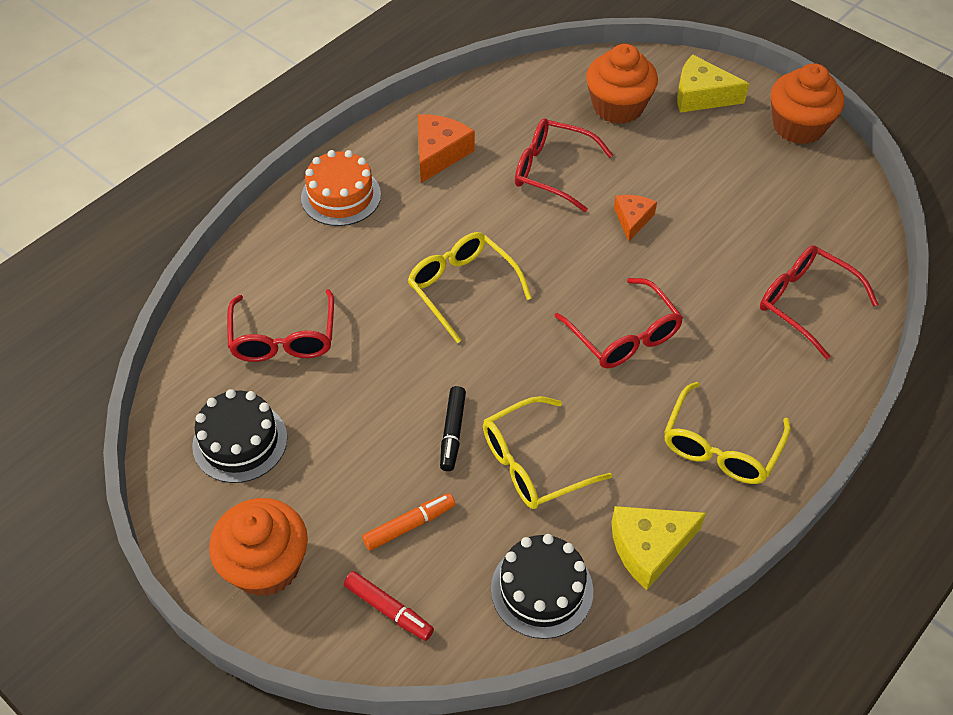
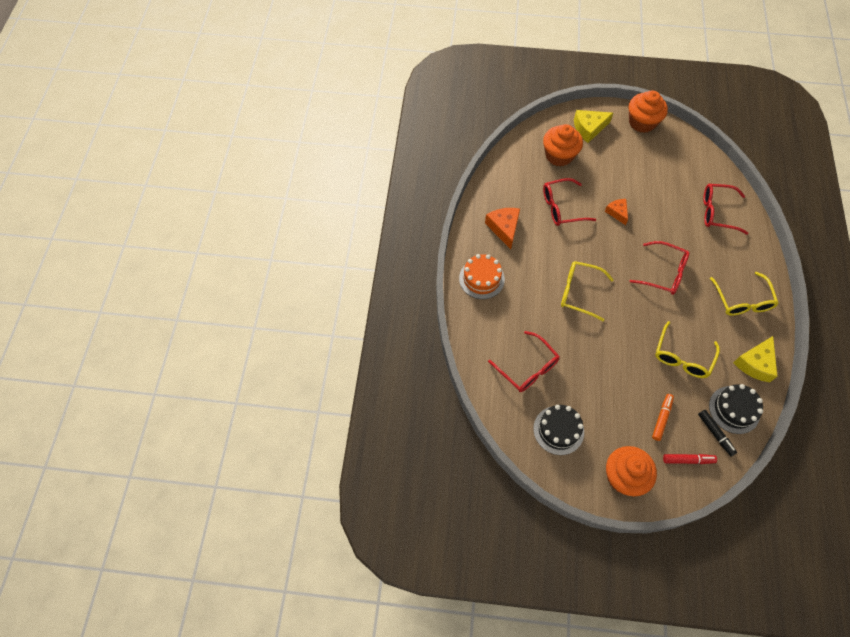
camera: 35 degrees left, 10 degrees up
(452, 432) = (639, 364): black marker -> black marker (715, 434)

